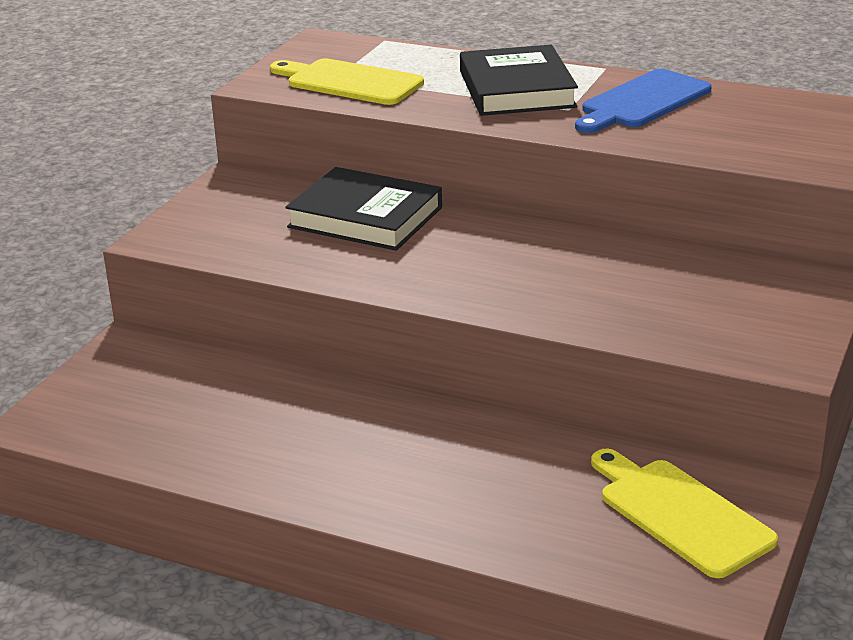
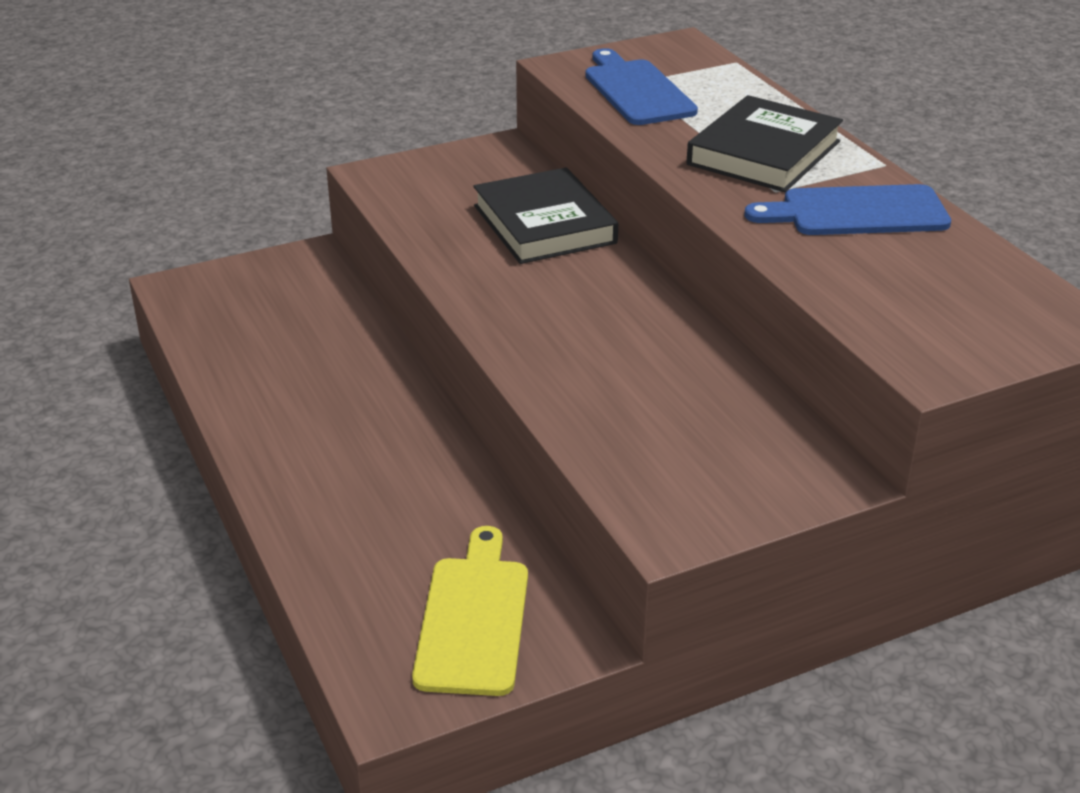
camera: 40 degrees right, 5 degrees up
(349, 82) = (636, 90): yellow cutting board -> blue cutting board

